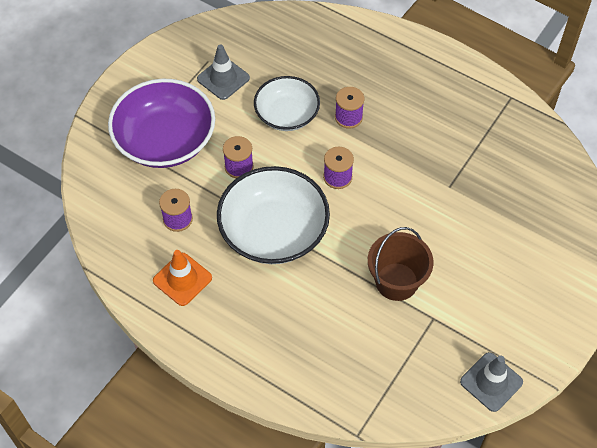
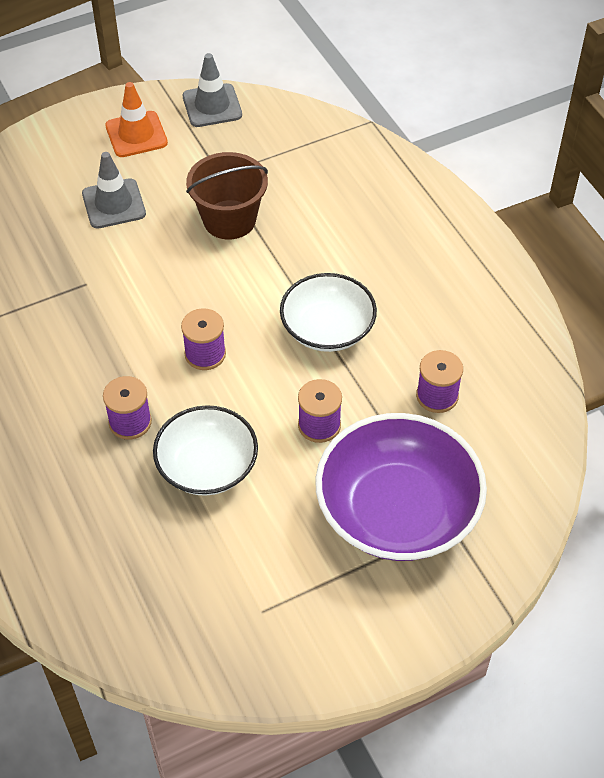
camera: 150 degrees left, 5 degrees down
(182, 279) = (468, 325): orange traffic cone -> orange traffic cone (136, 134)
(223, 78) = (258, 567): grey traffic cone -> grey traffic cone (114, 204)
(273, 231) = (327, 328): white bowl -> white bowl, size x0.64

